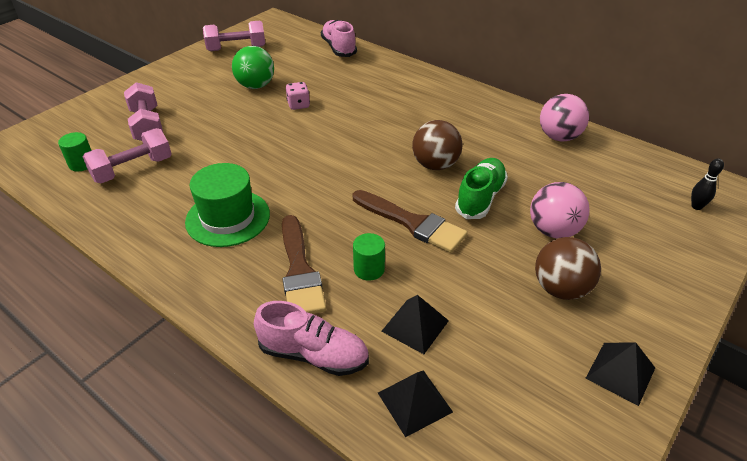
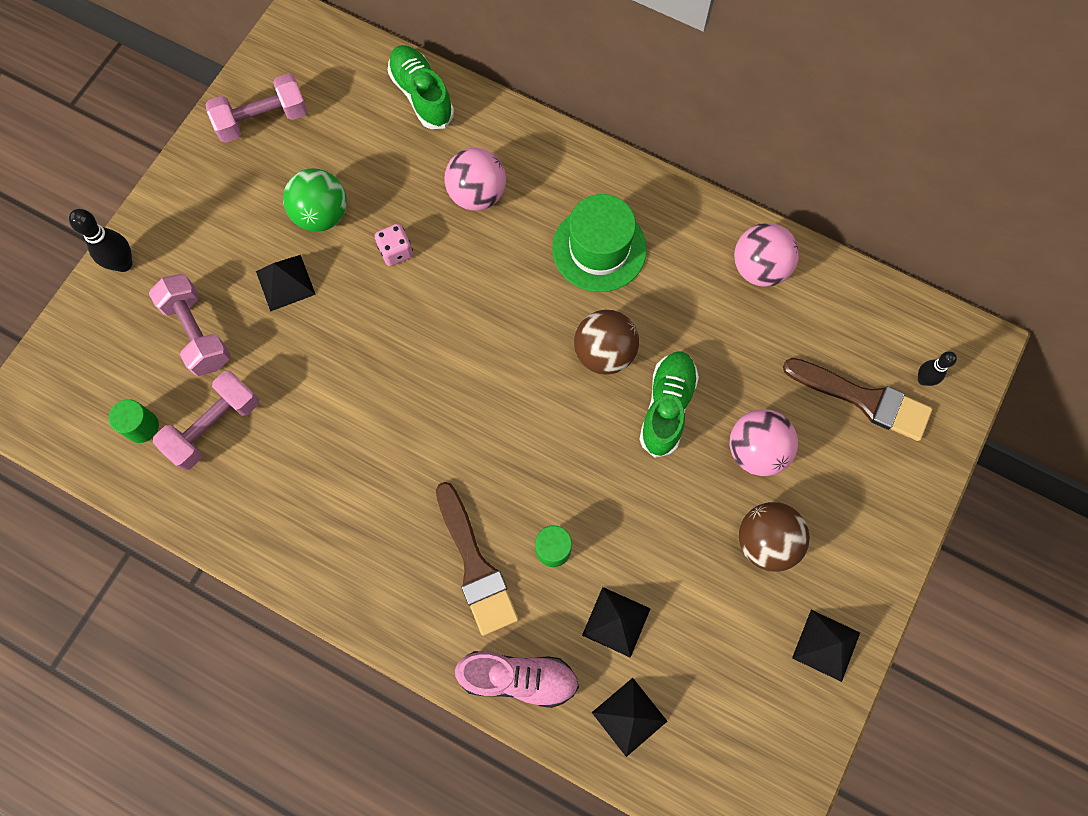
camera: 10 degrees left, 30 degrees up
(117, 93) = (123, 264): none -> black bowling pin
(218, 110) = (285, 282): none -> black pyramid
(228, 218) = (367, 494): green hat -> green hat (599, 249)
(339, 48) = (422, 95): pink shoe -> green shoe
(362, 87) = (477, 194): none -> pink ball
(412, 223) = (590, 465): brown brush -> brown brush (864, 399)

